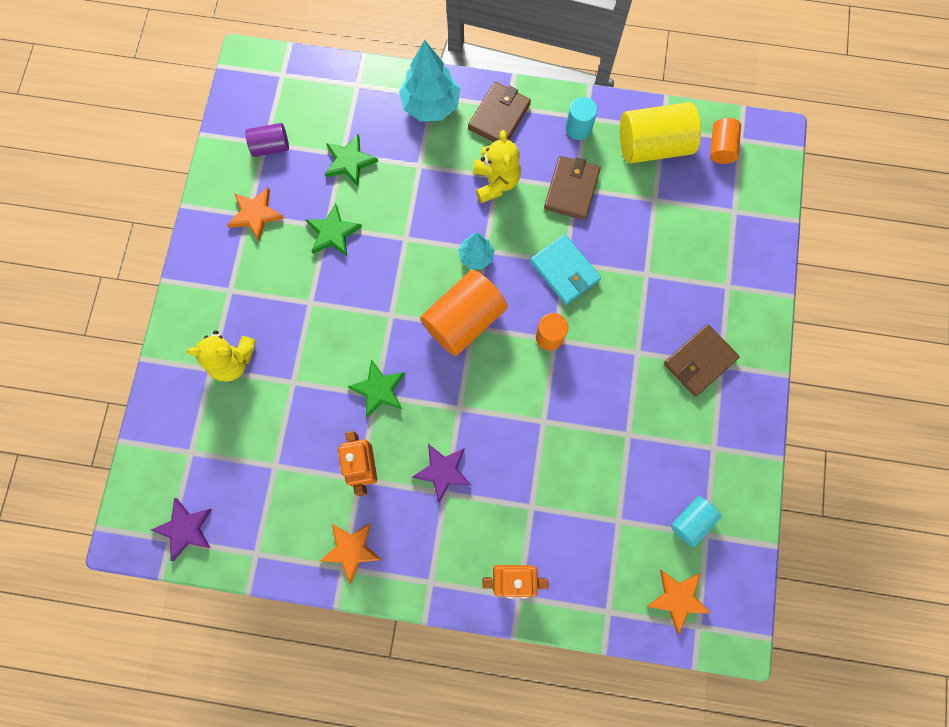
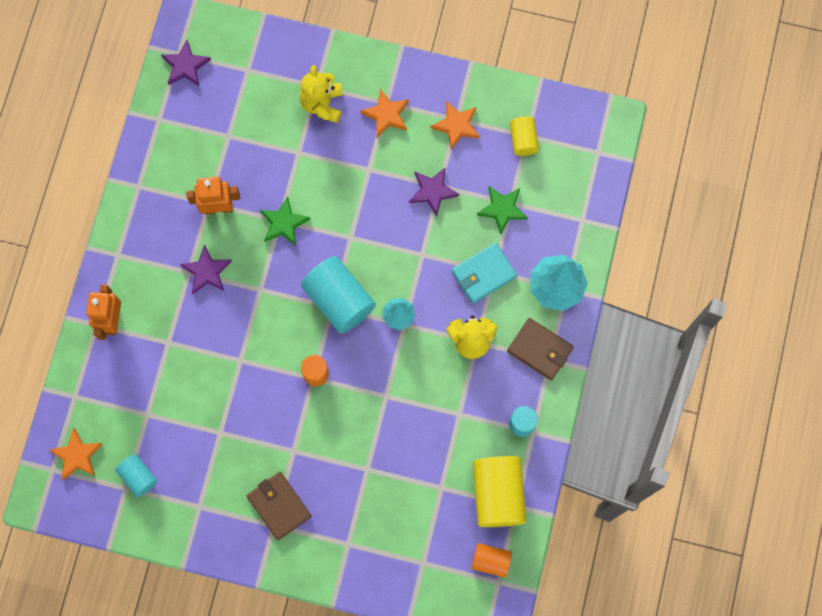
camera: 95 degrees right, 0 degrees up
(271, 146) = (523, 140): purple cylinder -> yellow cylinder
(333, 233) = (432, 191): green star -> purple star
(351, 550) = (152, 193): orange star -> orange star (386, 114)
(464, 320) = (339, 300): orange cylinder -> turquoise cylinder
(564, 271) = (377, 394): turquoise wallet -> turquoise wallet (484, 274)
(571, 190) = (457, 410): brown wallet -> none

